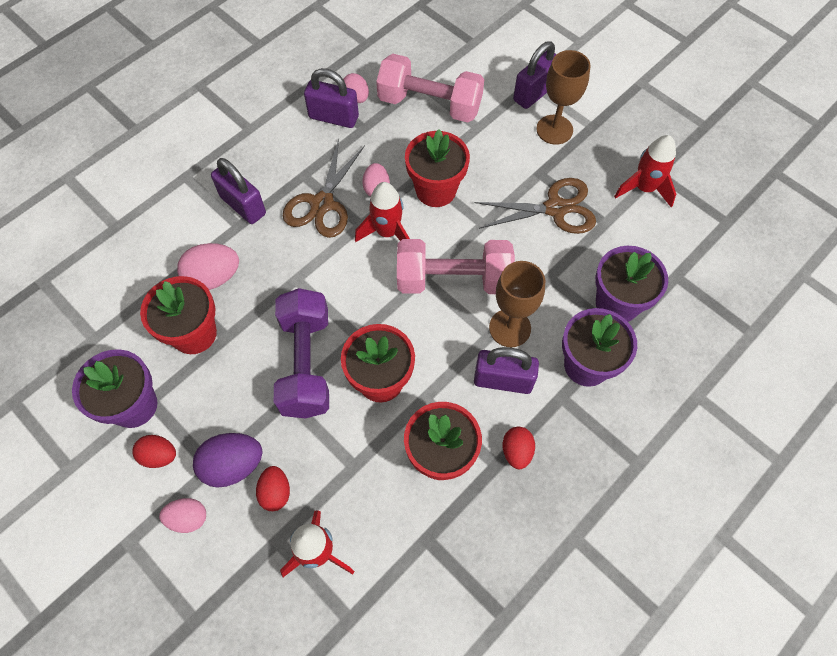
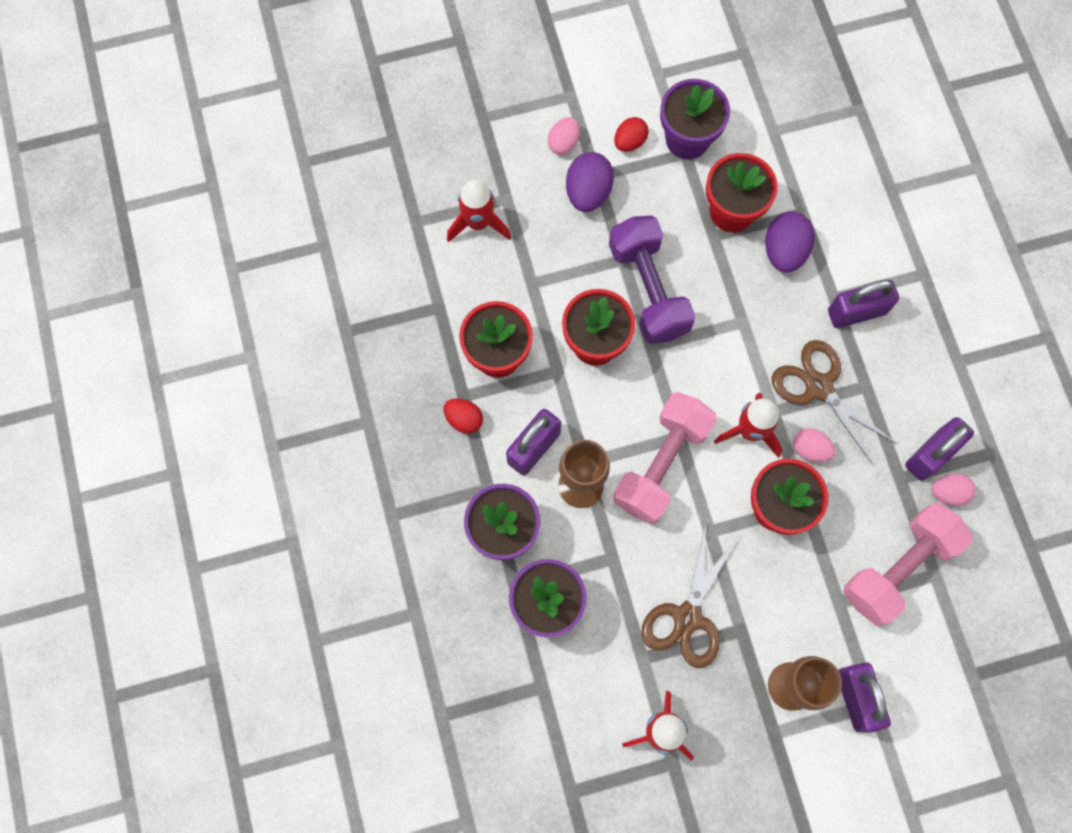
camera: 120 degrees right, 10 degrees up
(213, 277) = (784, 251): pink egg -> purple egg
(275, 492) = (545, 214): red egg -> none
(306, 363) = (648, 289): purple dumbbell -> purple dumbbell turned 45 degrees clockwise

